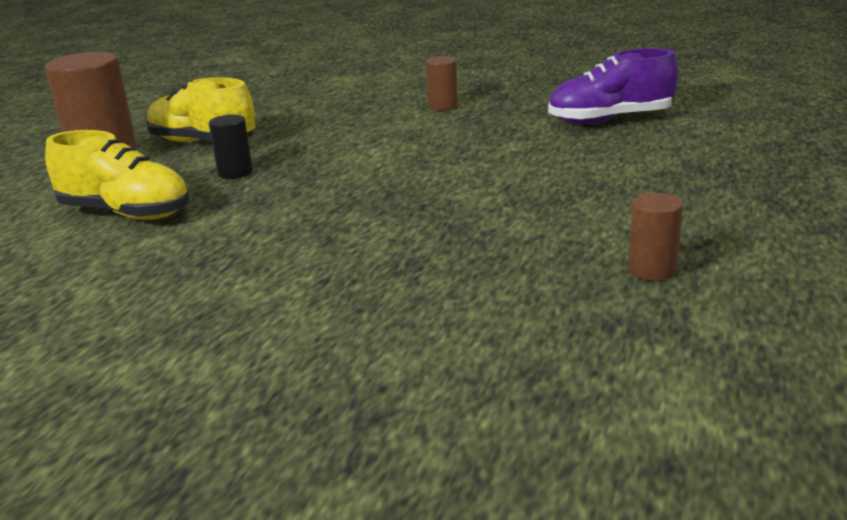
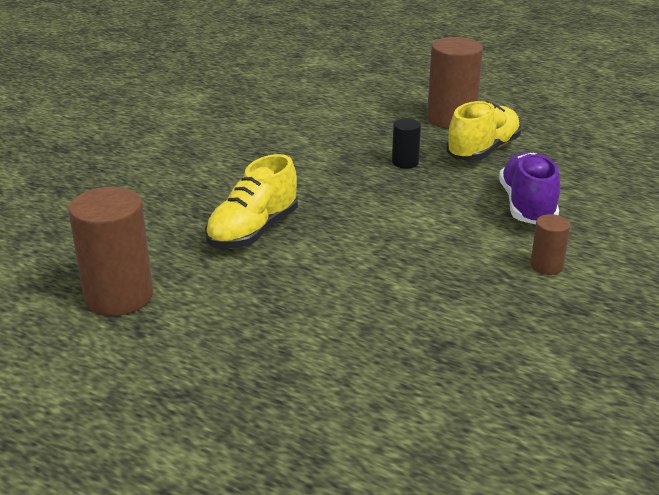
camera: 100 degrees right, 5 degrees up
(126, 213) = (349, 130): yellow shoe -> yellow shoe (253, 231)
(610, 120) = (453, 361): purple shoe -> purple shoe (527, 206)
(652, 270) = (119, 296): brown cylinder -> brown cylinder, size x1.99

